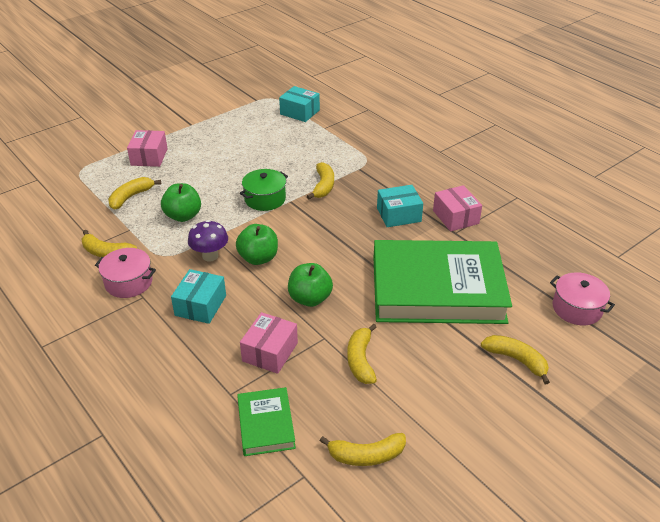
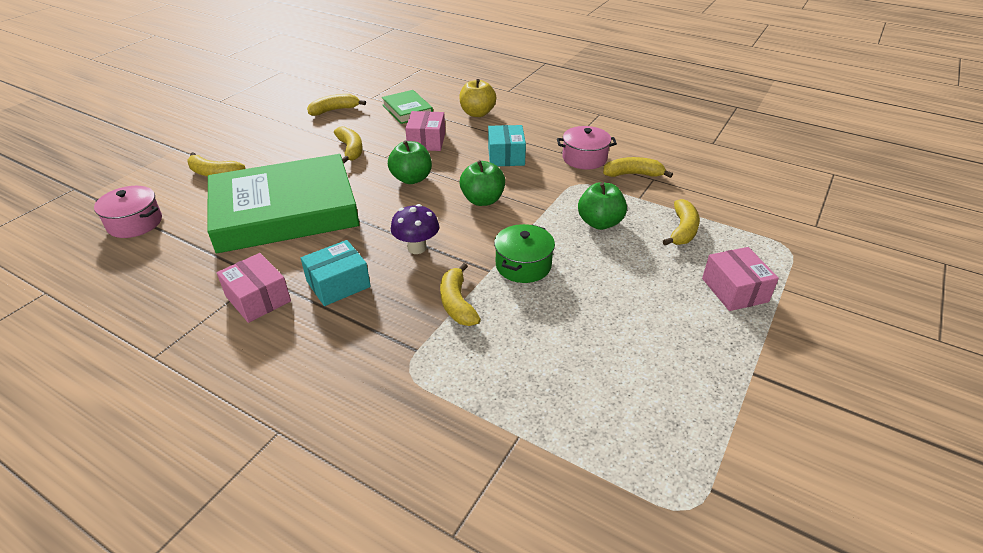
camera: 160 degrees right, 0 degrees up
(180, 390) = (477, 113): none -> yellow apple
(210, 256) = (532, 192): purple mushroom -> purple mushroom (417, 248)
(300, 112) = (594, 473): turquoise box -> none

